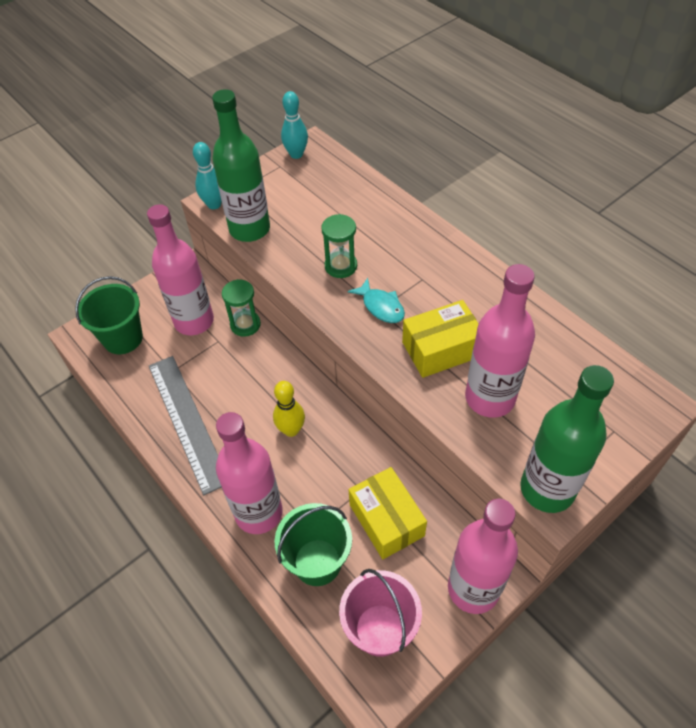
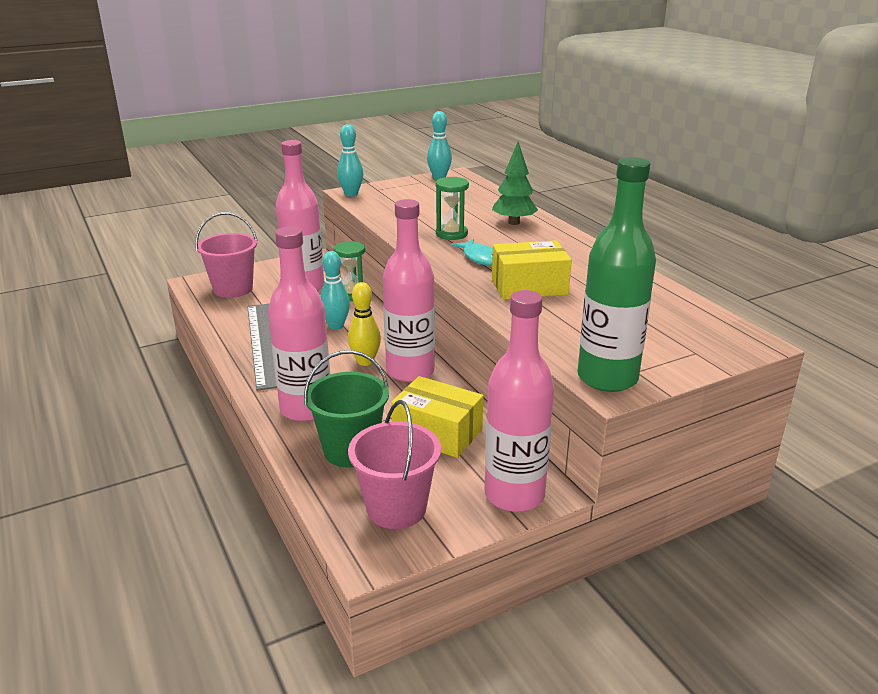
camera: 10 degrees right, 25 degrees down
(123, 338) = (233, 289): green bucket -> pink bucket
(246, 379) = (336, 326): none -> turquoise bowling pin
(249, 229) = (376, 208): green bottle -> none
(386, 520) = (437, 433): yellow box -> yellow box turned 45 degrees counterclockwise
(396, 232) = (514, 222): none -> green tree
(490, 398) = (567, 318): pink bottle -> pink bottle (410, 371)

